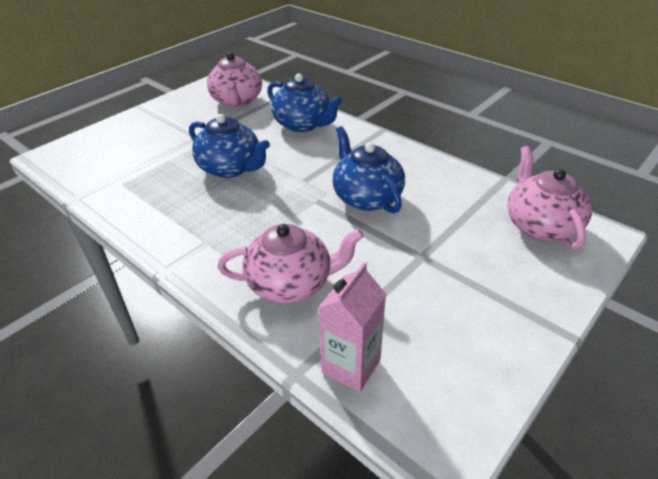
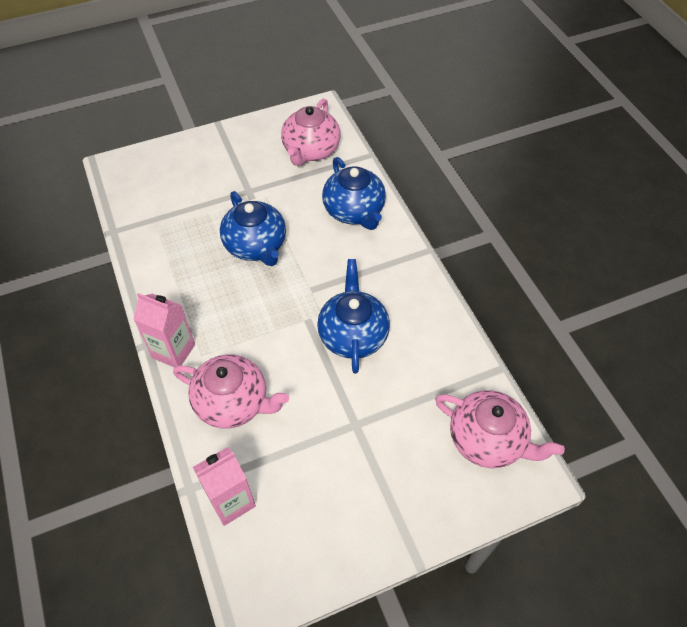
camera: 25 degrees right, 15 degrees up
(198, 266) = (173, 351): none -> pink carton
(540, 226) = (487, 440): pink teapot -> pink teapot turned 105 degrees clockwise

